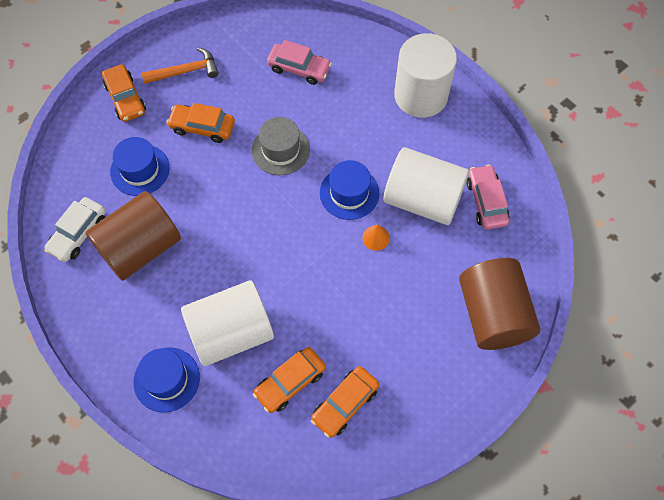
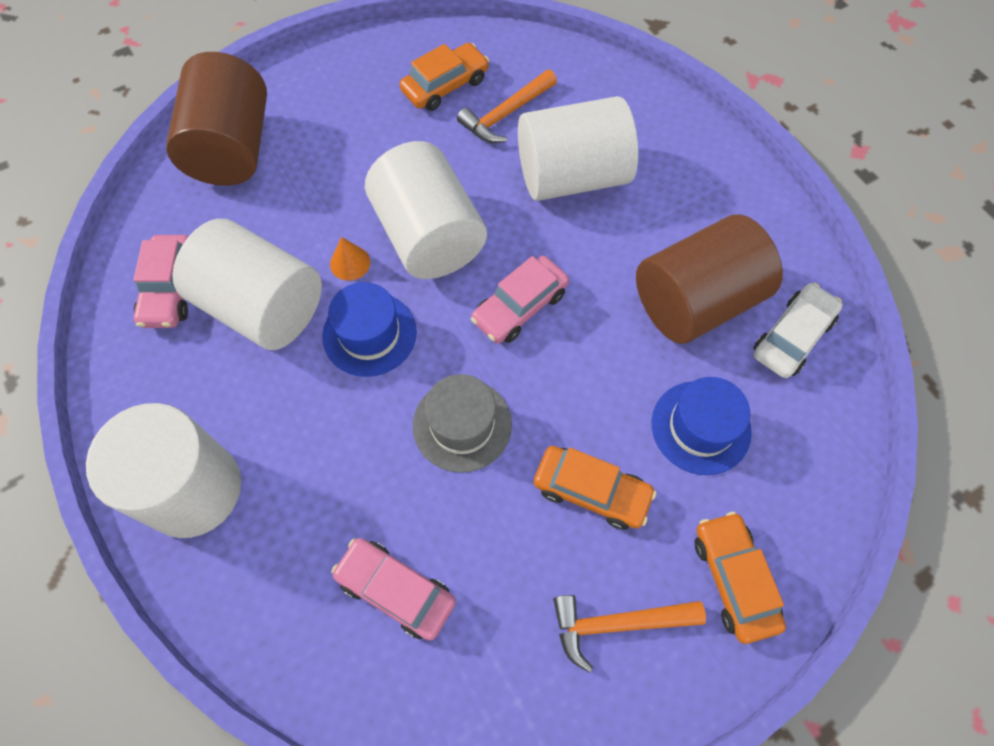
camera: 170 degrees left, 0 degrees up
(166, 379) = (657, 138): blue hat -> none
(256, 225) = (520, 307): none -> pink car
(290, 382) = (505, 114): orange car -> orange hammer
(327, 266) = (429, 236): none -> white cylinder

